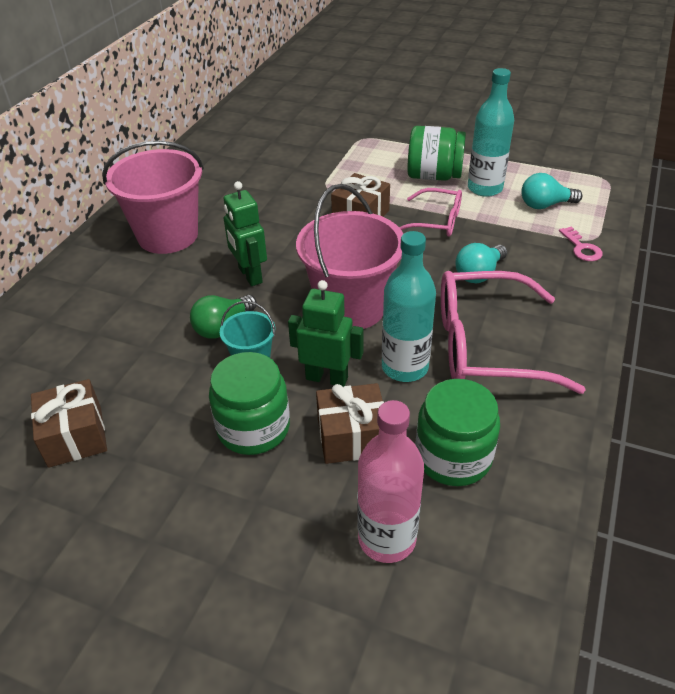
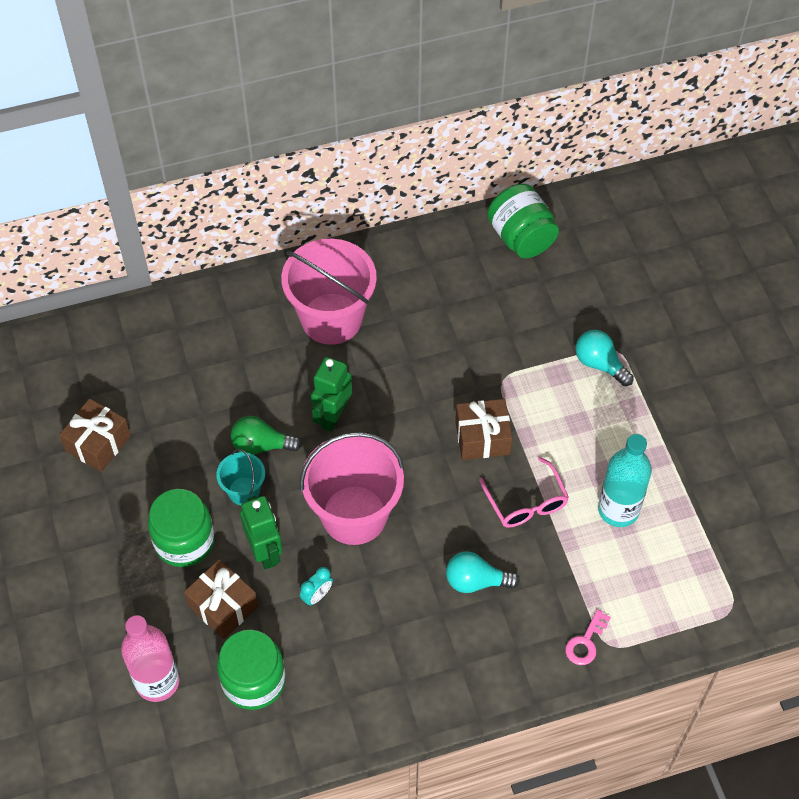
camera: 50 degrees right, 15 degrees up
(405, 367) = (317, 596): turquoise bottle -> turquoise clock
(434, 176) = (601, 454): green jar -> green jar (521, 237)
(486, 346) = (386, 638): pink glasses -> none
(545, 205) = (633, 577): turquoise light bulb -> turquoise light bulb (599, 364)

